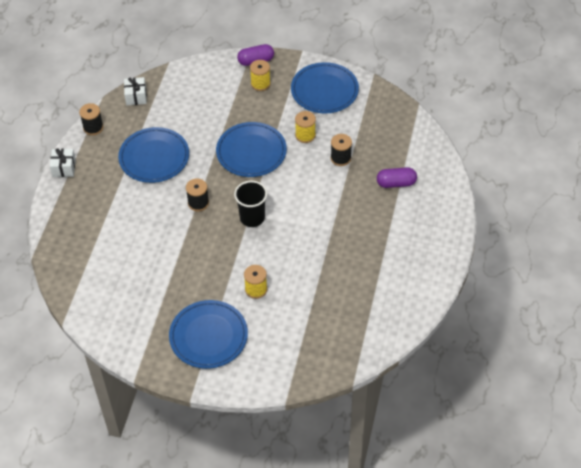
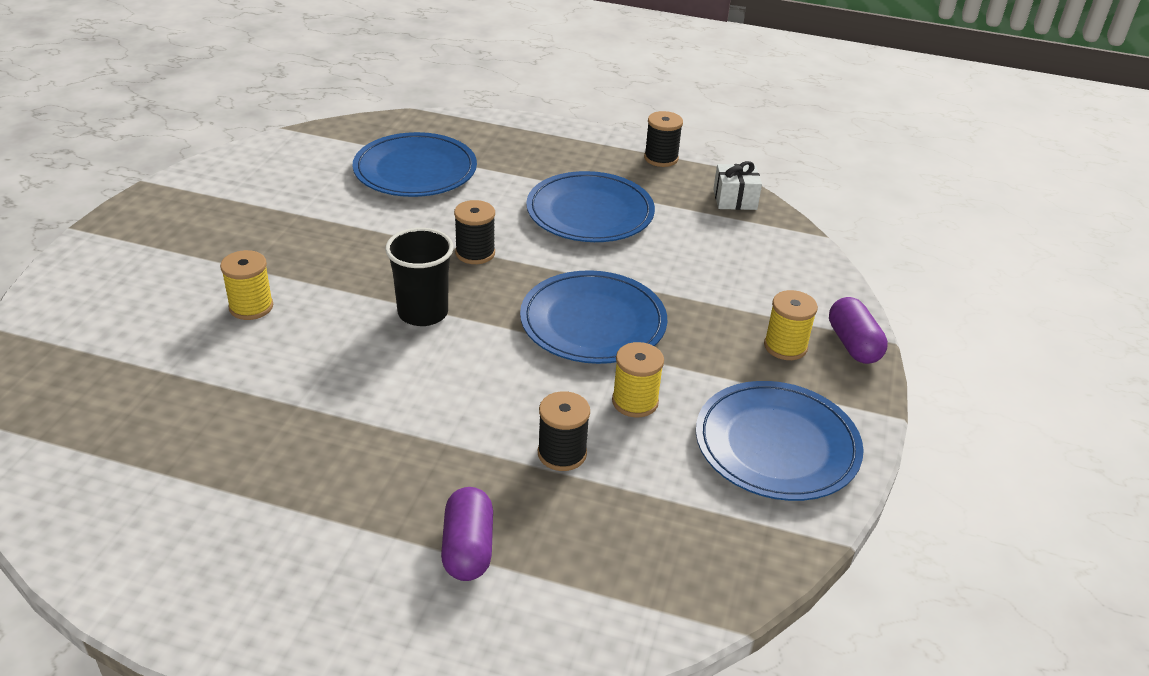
camera: 90 degrees right, 15 degrees down
(64, 168) = (576, 133): white gift -> none
(208, 336) = (178, 250): blue plate -> blue plate (415, 170)

